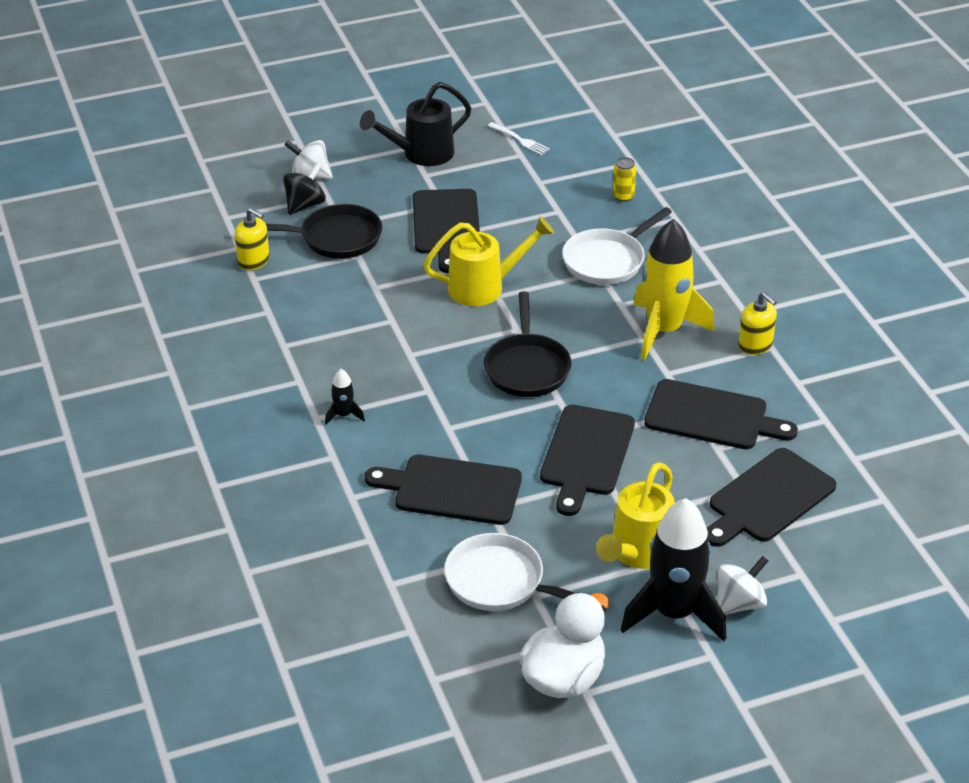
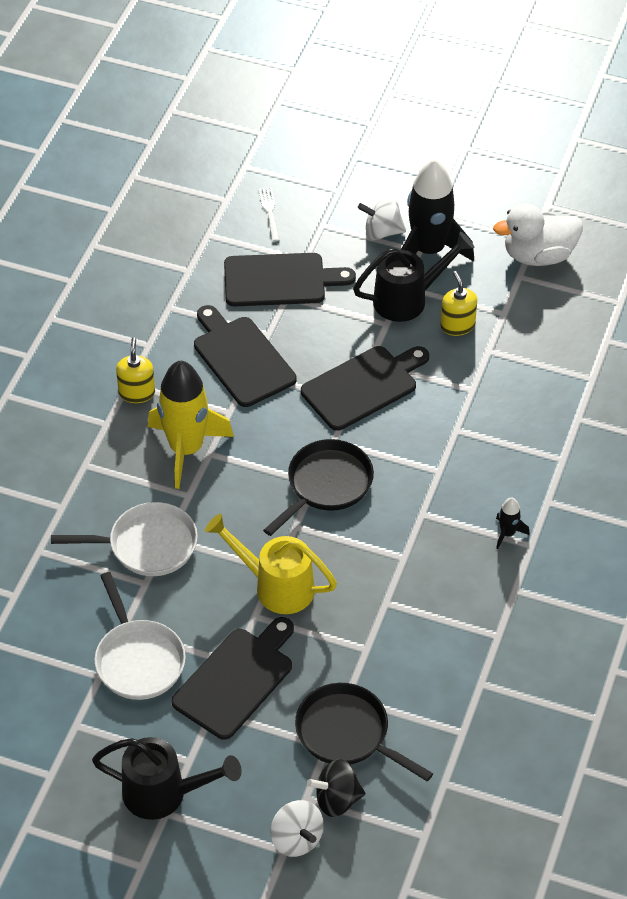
camera: 140 degrees left, 10 degrees up
(254, 261) = (444, 756): yellow soap dispenser -> yellow soap dispenser (457, 325)
(452, 490) = (485, 419): black cutting board -> none
(501, 582) = (517, 335): white pan -> white pan (138, 659)
(520, 140) = (54, 746): white fork -> white fork (270, 212)
(623, 196) = (49, 606): yellow can -> none
(637, 552) = (407, 299): yellow watering can -> black watering can

